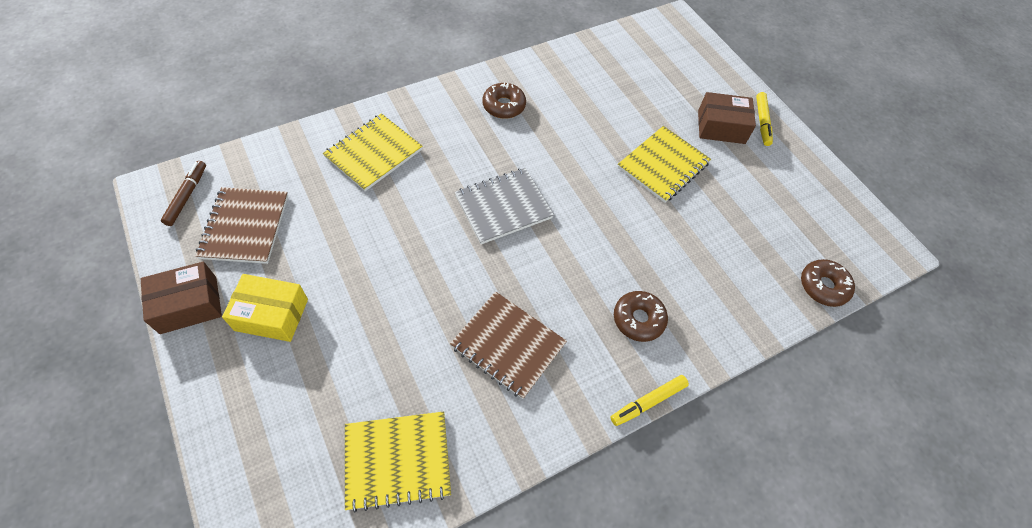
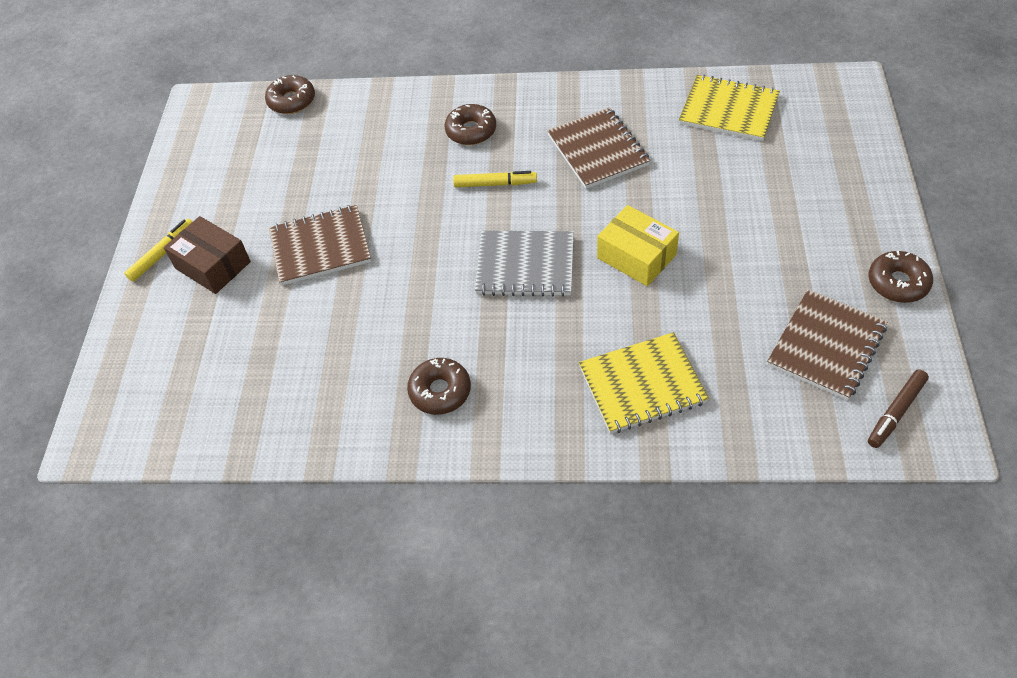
camera: 140 degrees left, 5 degrees down
(188, 305) = (898, 283): brown box -> brown donut
(271, 315) = (811, 245): yellow box -> yellow box (636, 256)
(648, 402) = (510, 81): yellow marker -> yellow marker (495, 184)
(663, 165) = (320, 247): yellow notebook -> brown notebook

